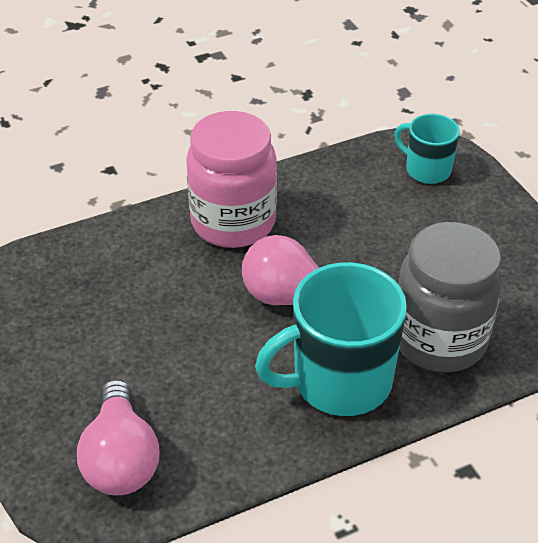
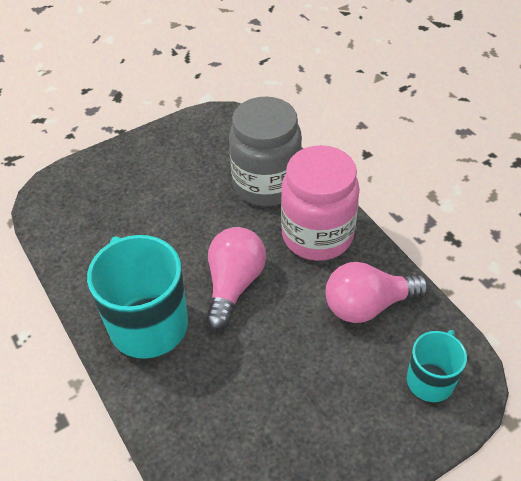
camera: 85 degrees right, 5 degrees up
(121, 458) = (81, 207): pink light bulb -> pink light bulb (368, 305)
(439, 340) = (196, 395): grey jar -> grey jar (266, 184)

